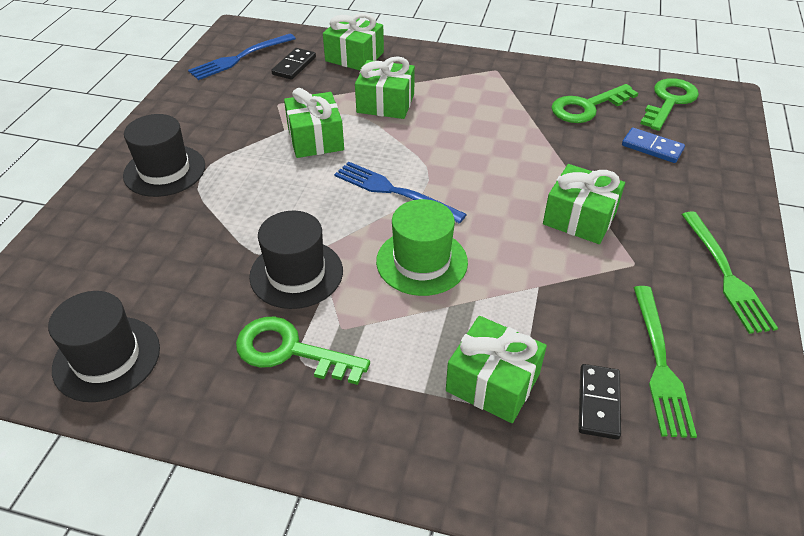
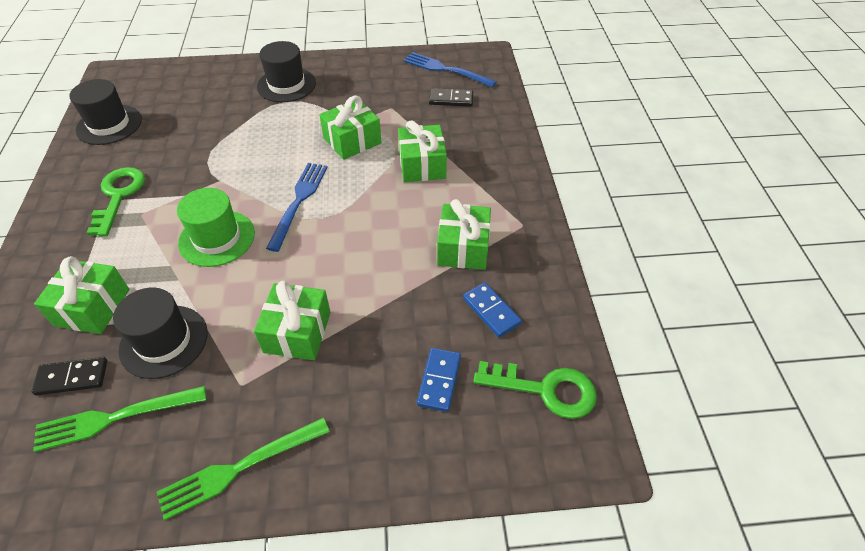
camera: 70 degrees right, 5 degrees up
(296, 273) = (192, 177): black hat -> black hat (164, 341)
(354, 57) = (487, 127): green gift -> green gift (463, 248)
(587, 107) = (491, 311): green key -> blue domino

